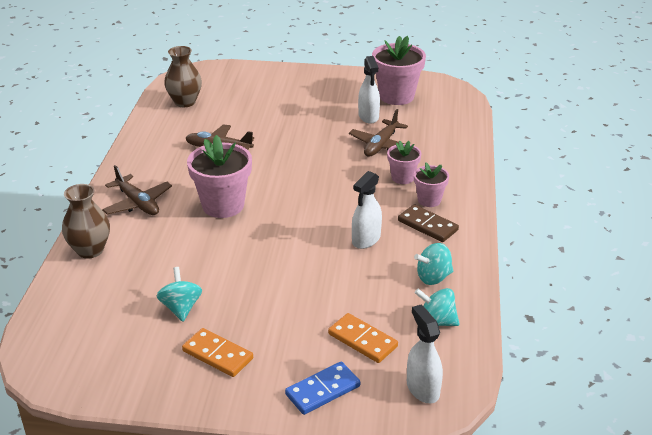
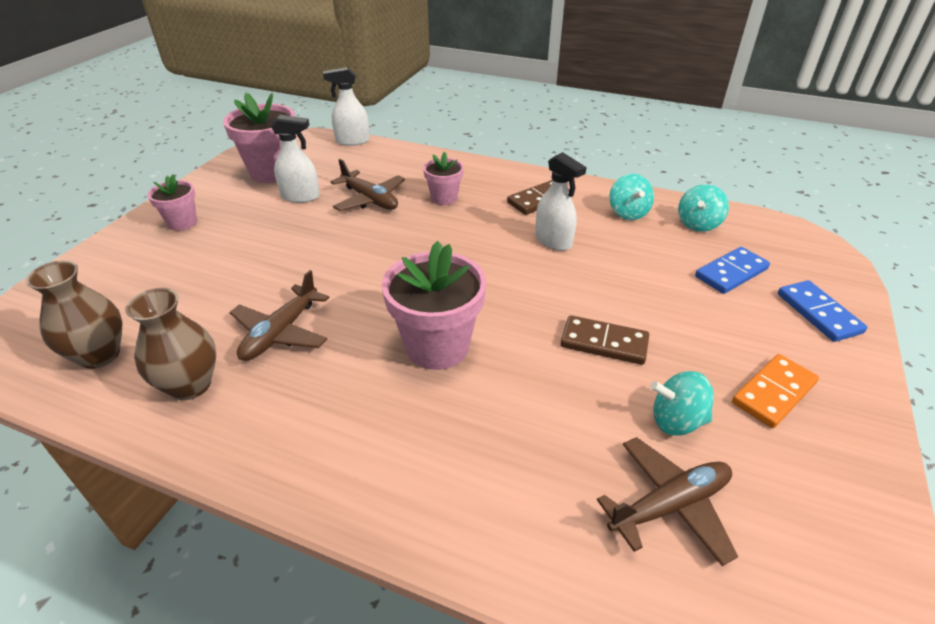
camera: 75 degrees left, 5 degrees up
(90, 250) = (506, 537): brown vase -> brown vase (190, 385)
(137, 203) = (385, 451): brown plane -> brown plane (669, 505)
(247, 273) = (604, 343): none -> brown domino
(362, 340) = (731, 273): orange domino -> blue domino
(422, 388) = (798, 250): white spray bottle -> white spray bottle (352, 141)
(429, 200) = (494, 191): pink flower pot -> pink flower pot (182, 222)

